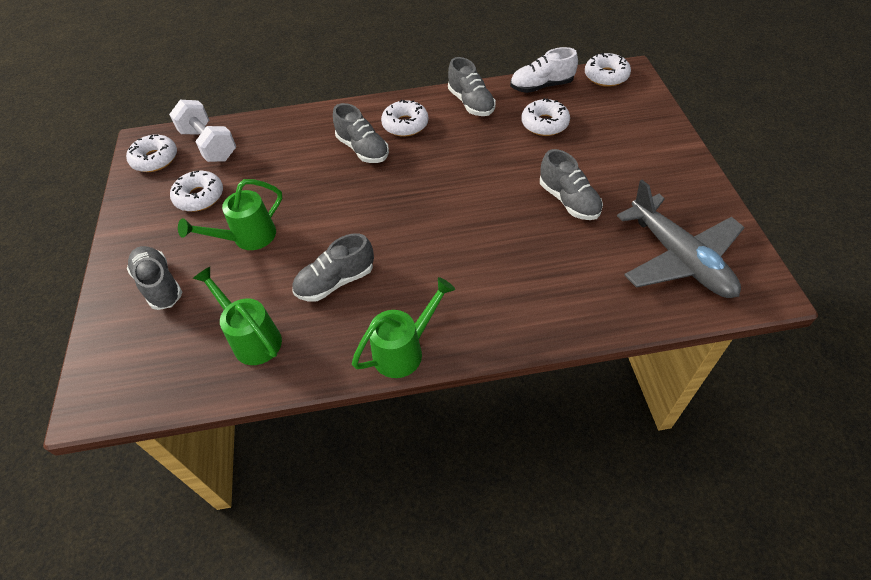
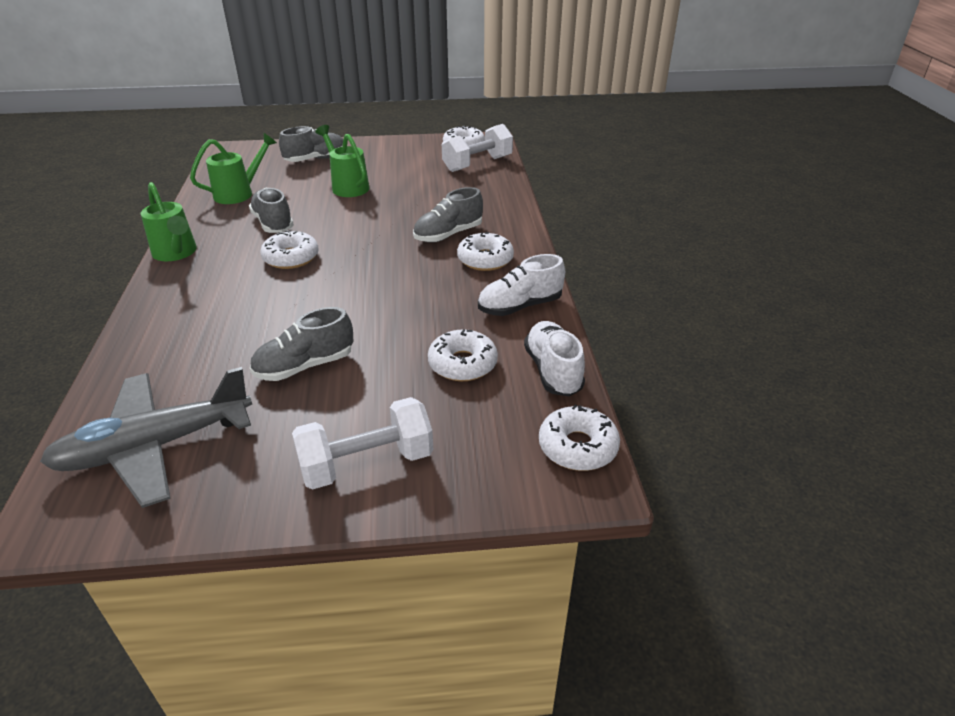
camera: 90 degrees right, 15 degrees down
(199, 197) = (408, 165): white donut -> white donut (291, 258)
(471, 103) = (520, 306): grey shoe -> white shoe
(651, 152) = (367, 463): none -> white dumbbell

